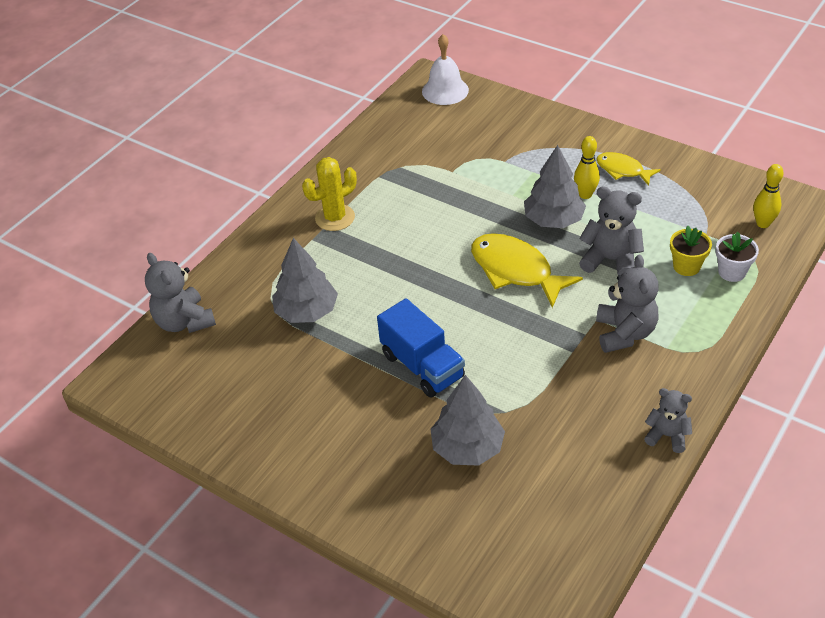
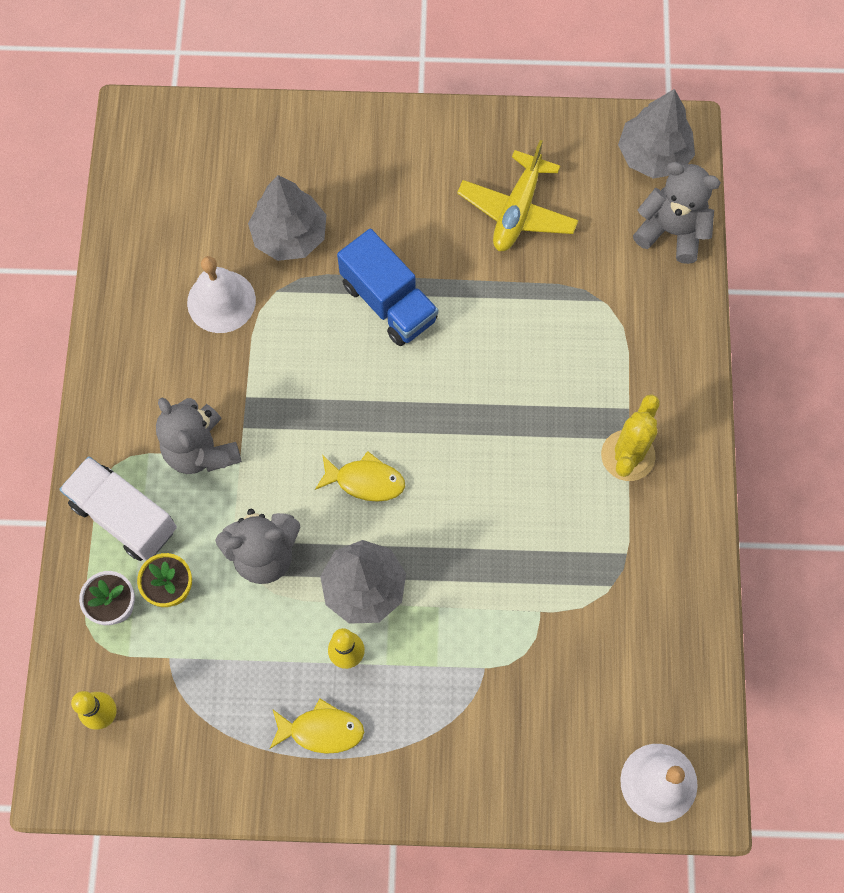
camera: 145 degrees right, 25 degrees up
(277, 384) = (517, 211): none -> yellow plane
(307, 311) = (555, 308): grey tree -> grey tree (653, 155)
(422, 366) = (389, 302): blue truck -> blue truck turned 150 degrees counterclockwise
(515, 270) = (365, 481): yellow fish -> yellow fish, size x0.59
(554, 424) = (221, 301): none -> white bell
(667, 436) = (107, 342): grey teddy bear -> none
(703, 317) = (124, 516): none -> white truck

